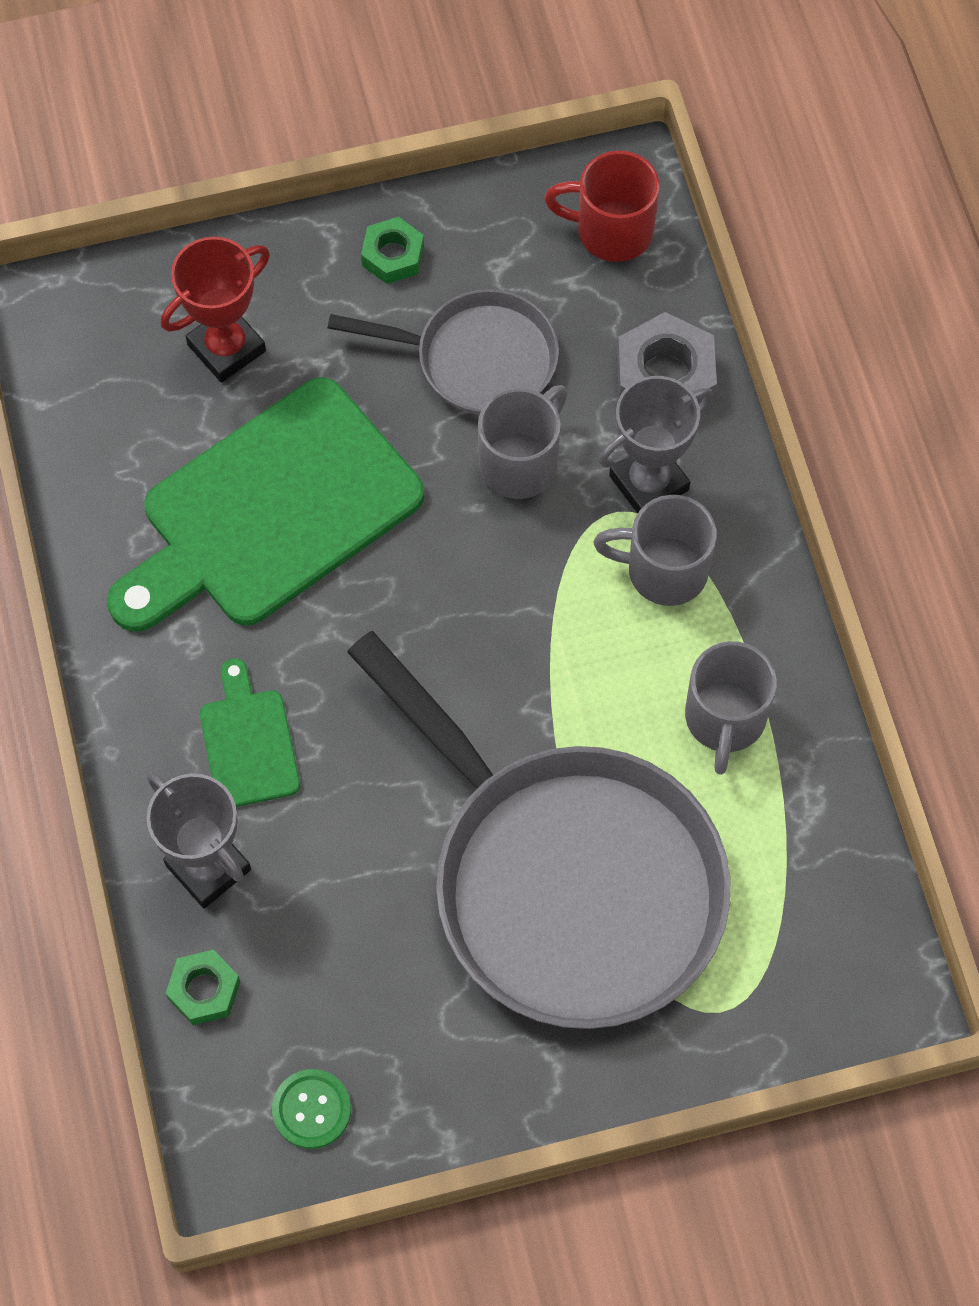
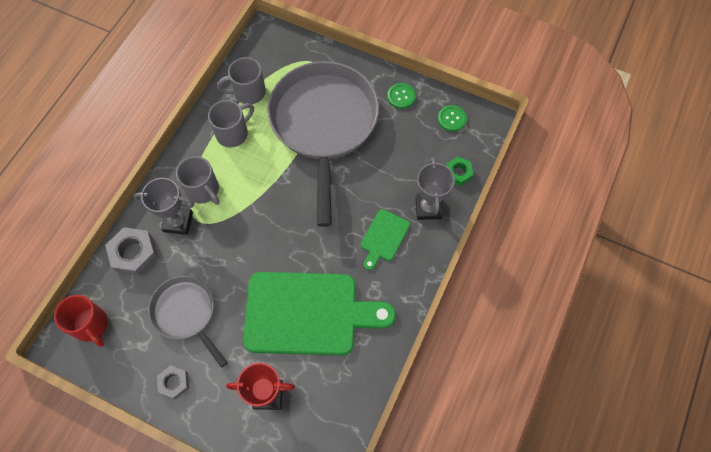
camera: 140 degrees left, 0 degrees up
(393, 255) = (174, 383): green nut -> grey nut
(463, 1077) = (401, 96): none -> green button
(521, 462) = (210, 262): grey mug -> grey mug (248, 92)

